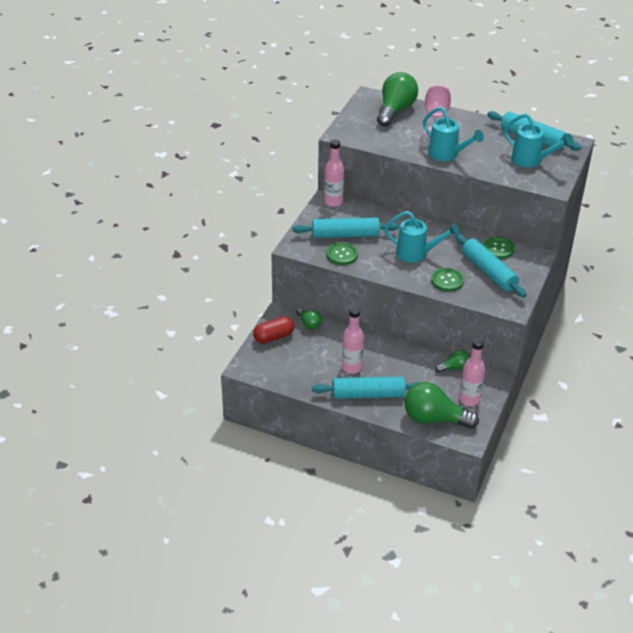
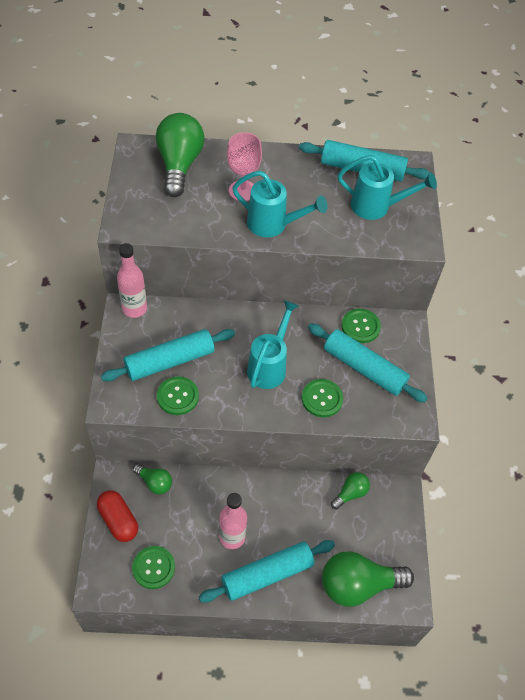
camera: 25 degrees left, 15 degrees up
(274, 337) = (118, 520): red capsule -> red capsule turned 75 degrees counterclockwise
(287, 368) = (153, 568): none -> green button
(417, 254) = (269, 365): turquoise watering can -> turquoise watering can turned 60 degrees counterclockwise
(469, 399) = (385, 538): pink bottle -> none

